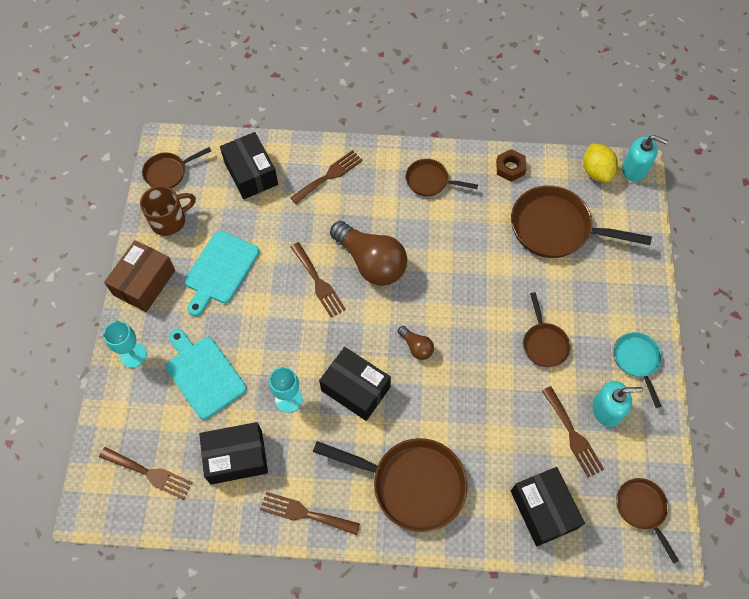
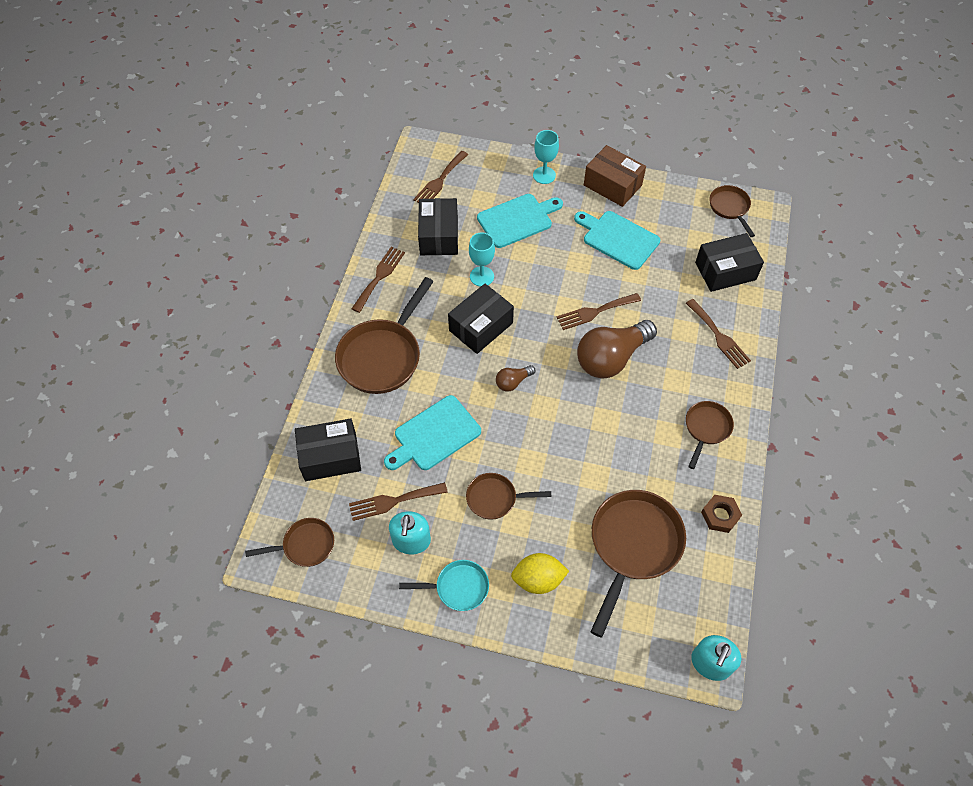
camera: 100 degrees right, 5 degrees down
(169, 220) = (675, 206): brown mug -> none
(493, 411) = (434, 435): none -> turquoise cutting board
(596, 172) = (709, 614): yellow lemon -> yellow lemon (538, 579)

